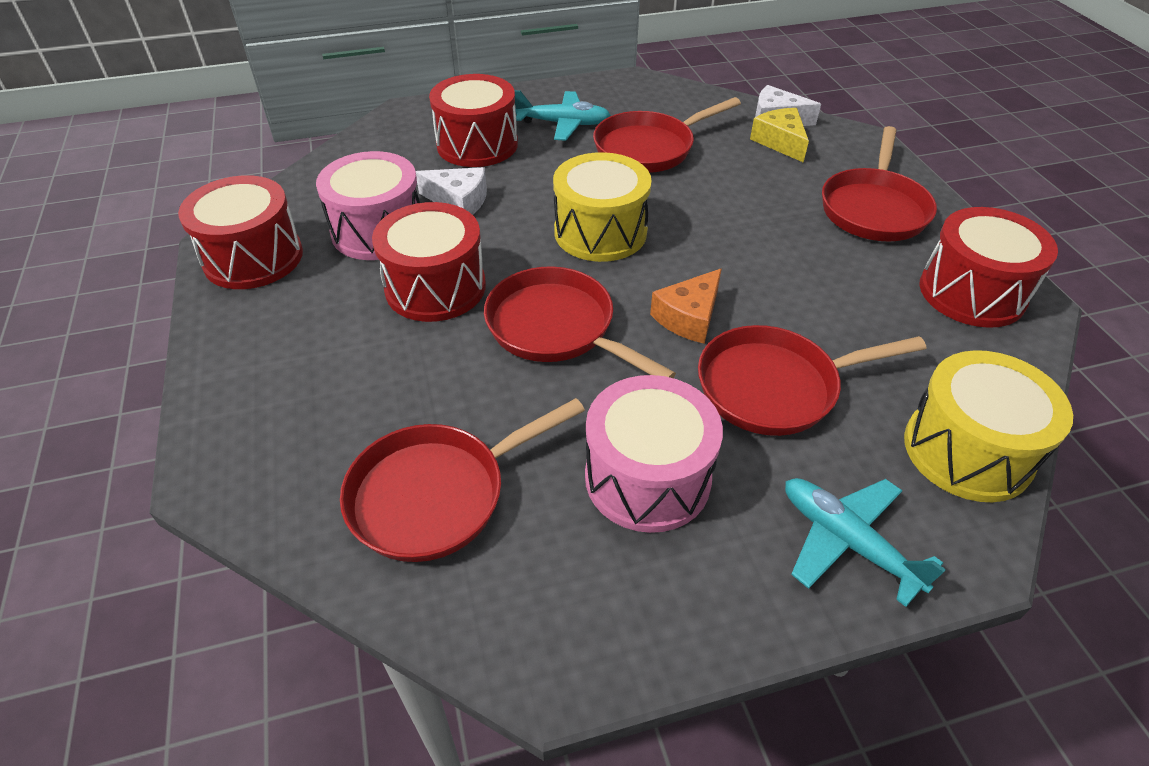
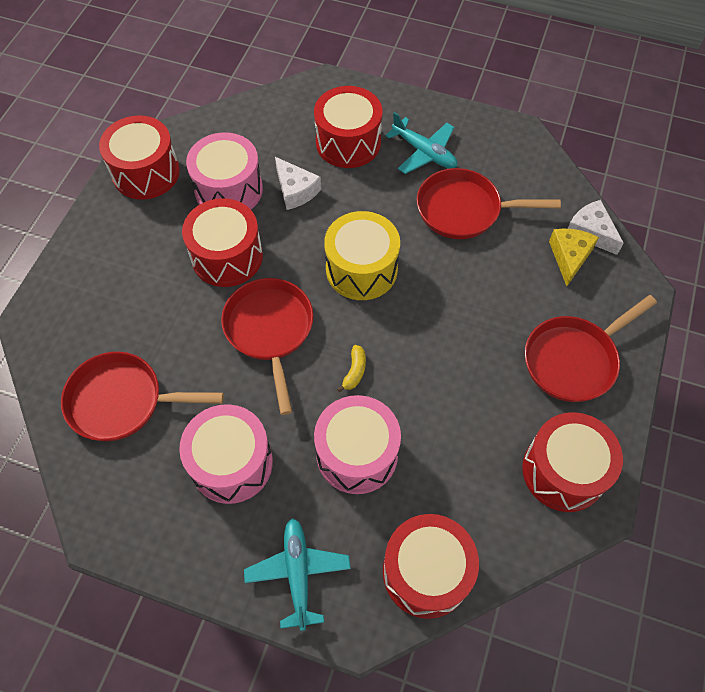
camera: 35 degrees right, 15 degrees up
(689, 317) = (354, 371): orange cheese -> yellow banana
(775, 387) = (357, 454): red pan -> pink drum
(967, 451) = (426, 572): yellow drum -> red drum

